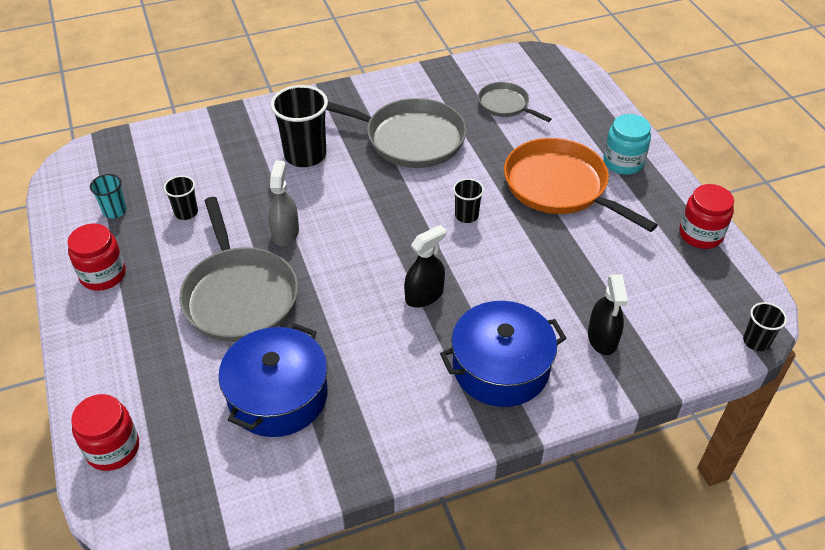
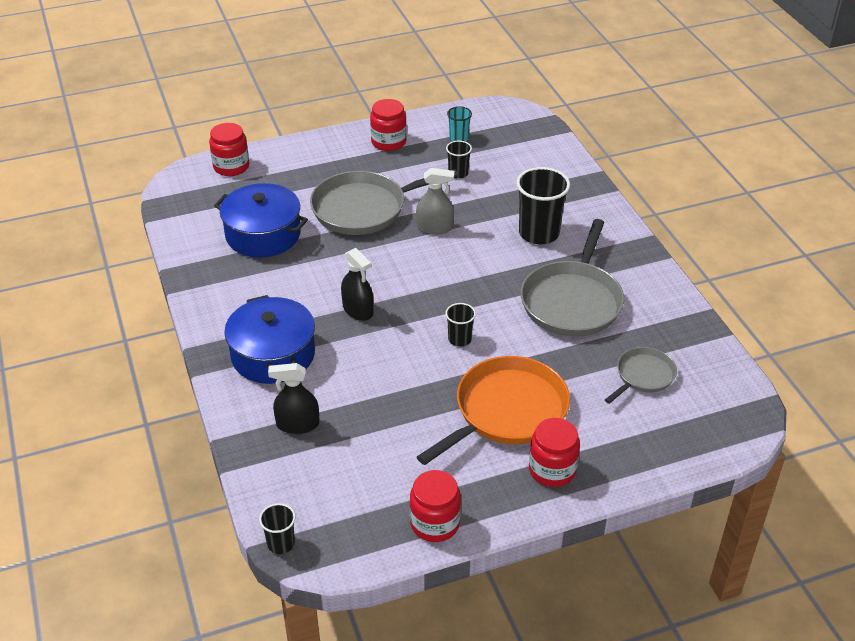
camera: 90 degrees right, 5 degrees down
(623, 162) = (552, 470): turquoise jar -> red jar

